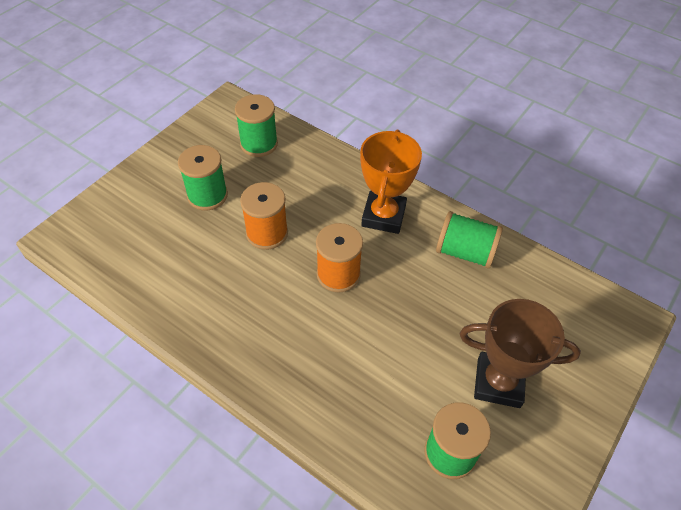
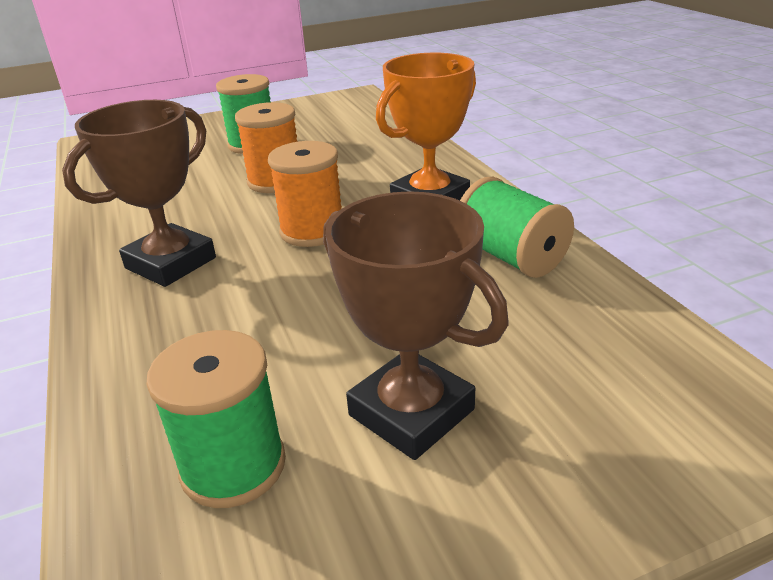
camera: 35 degrees right, 20 degrees down
(259, 144) = (351, 123): green spool -> none
(278, 340) = (171, 263): none -> brown trophy

